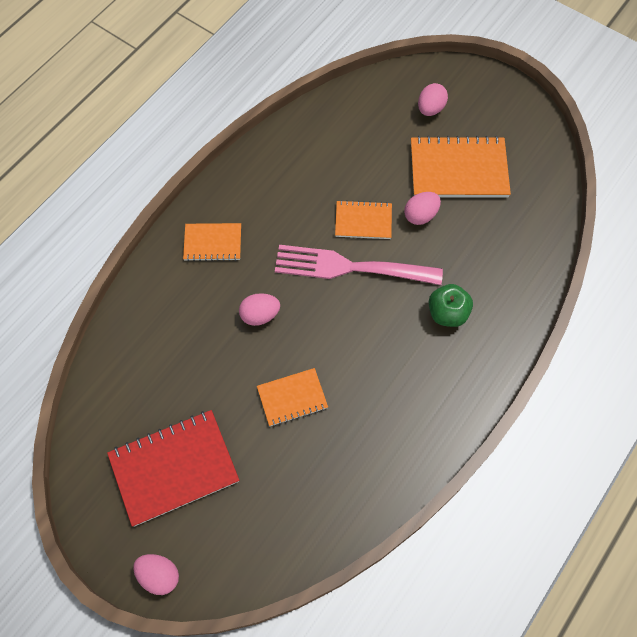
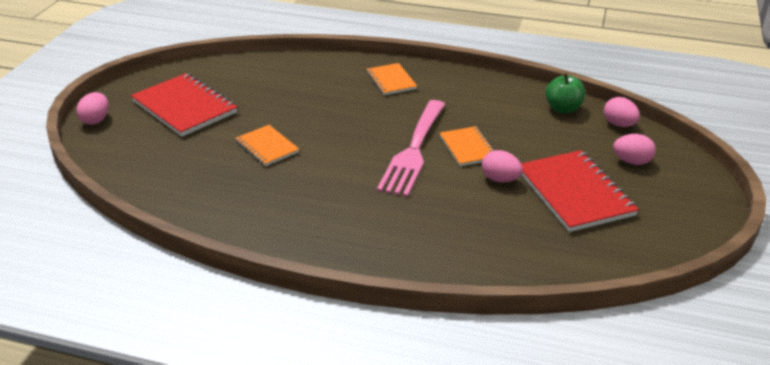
camera: 70 degrees right, 30 degrees down
(260, 315) = (337, 116): pink egg -> pink egg (619, 124)
(350, 267) = (413, 150): pink fork -> pink fork turned 150 degrees counterclockwise
(447, 313) = (400, 217): green apple -> green apple (563, 109)
(458, 169) = (574, 193): orange notebook -> red notebook

